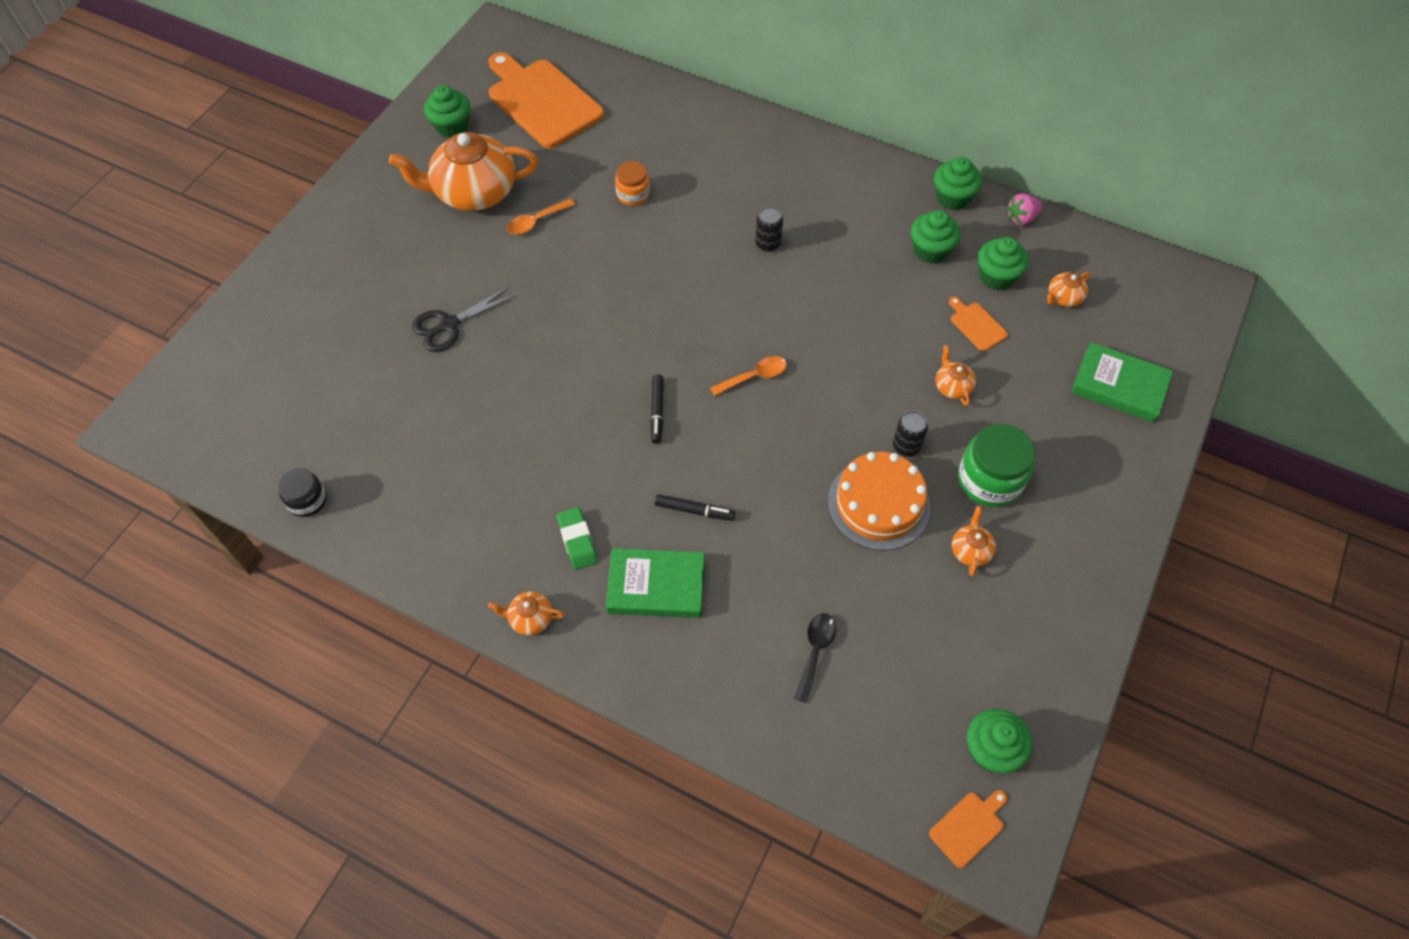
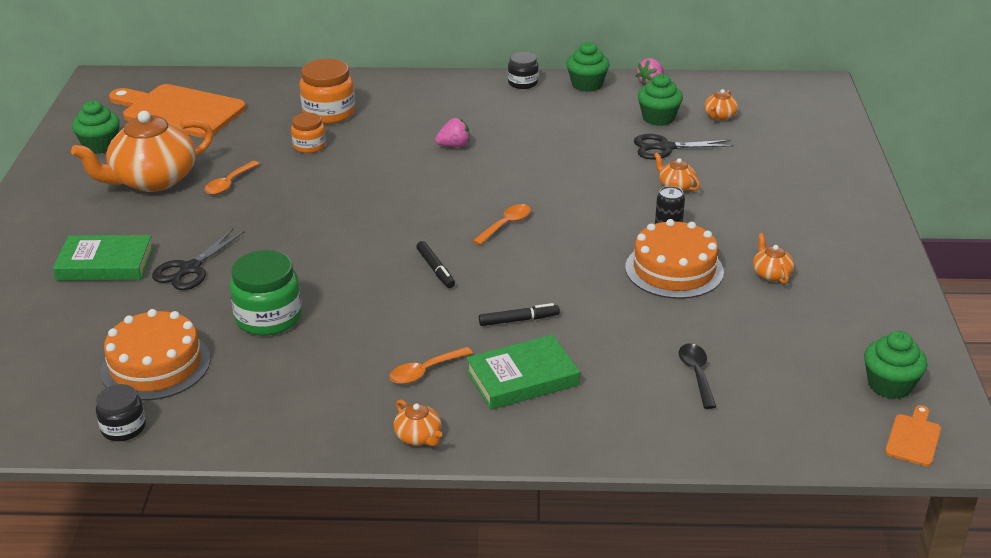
camera: 25 degrees left, 25 degrees down
(365, 436) = (156, 365): none -> orange cake
(530, 618) = (419, 437): orange teapot -> orange teapot turned 105 degrees counterclockwise
(577, 540) = (425, 371): green eraser -> orange spoon
(675, 152) = (329, 113): none -> orange jar
(768, 244) = (454, 146): black can -> pink strawberry
(888, 172) = (523, 83): none -> black jar
(930, 250) = (593, 117): green cupcake -> none
(976, 325) = (665, 148): orange cutting board -> black scissors
(989, 480) = (751, 230): green jar -> green jar (268, 318)
(1119, 386) = (803, 152): green book -> green book (105, 264)

